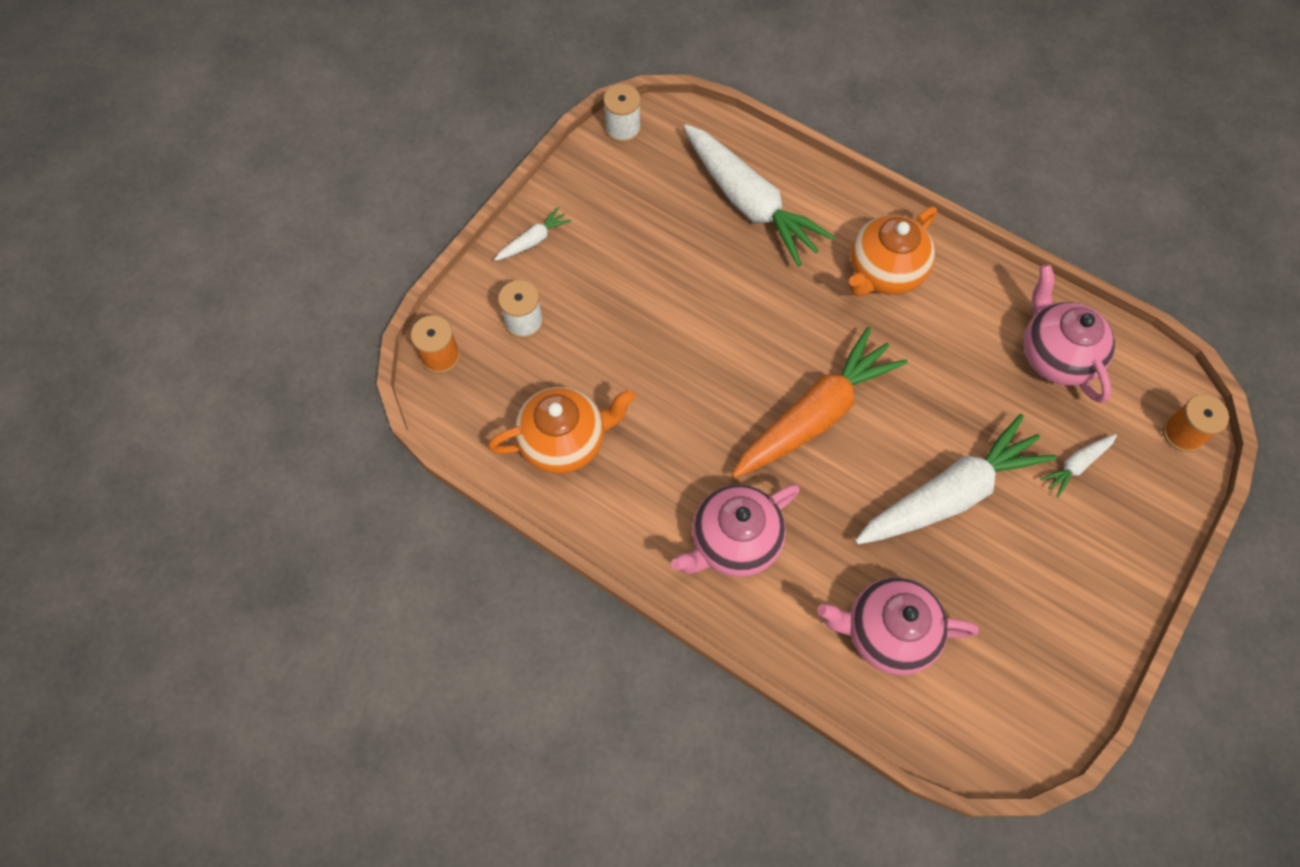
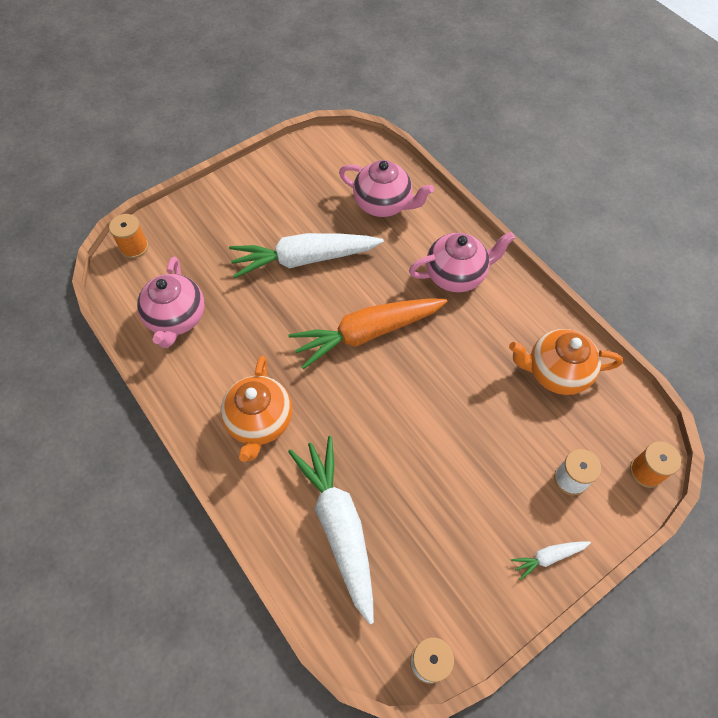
camera: 160 degrees left, 5 degrees down
(884, 272) = (259, 422): orange teapot -> orange teapot turned 120 degrees clockwise
(1076, 465) = (214, 250): white carrot -> none

